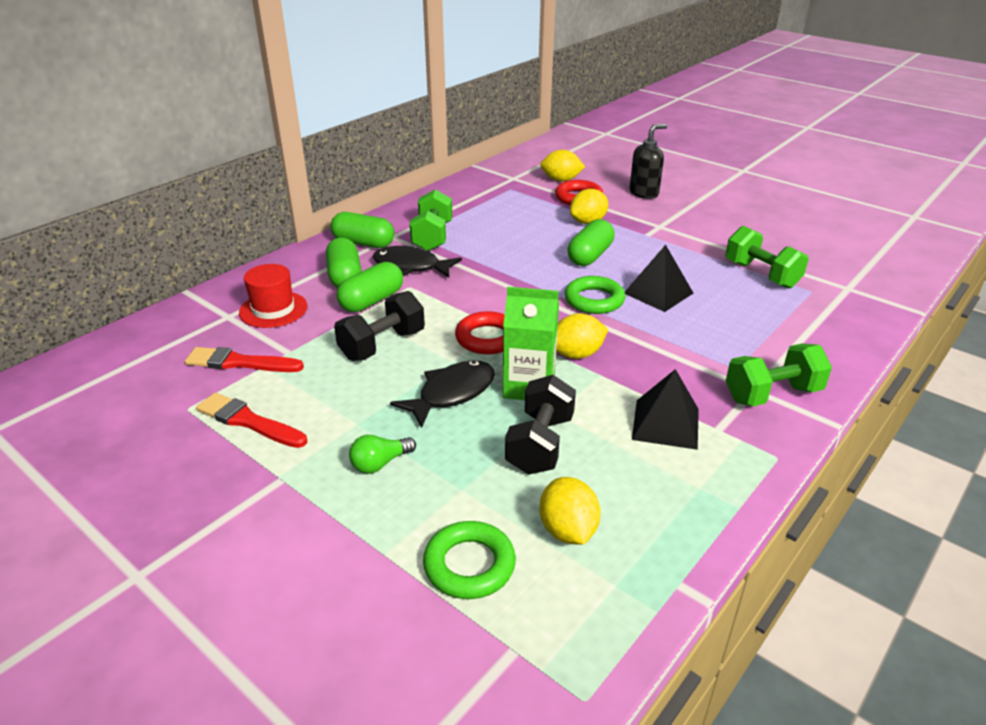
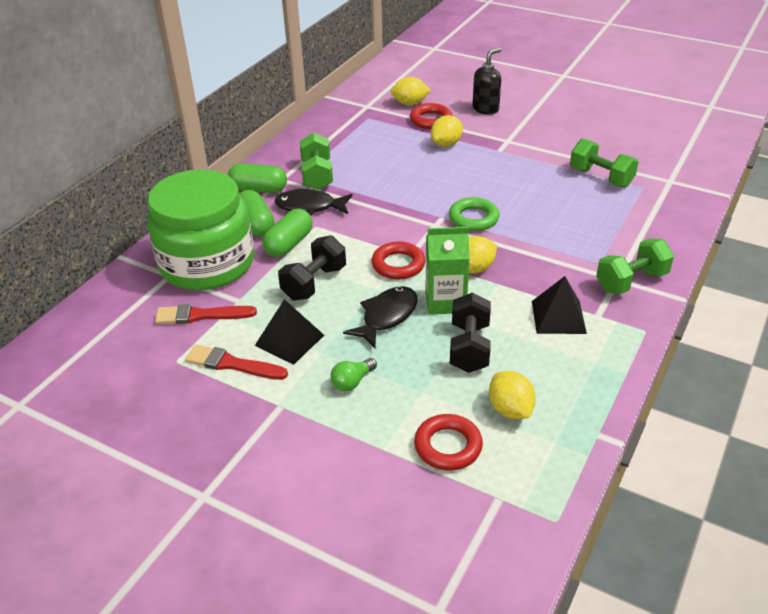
camera: 10 degrees left, 5 degrees up
(273, 309) = (207, 263): red hat -> green jar
(469, 565) = (448, 446): green ring -> red ring
(590, 256) = (458, 177): green capsule -> none
(658, 293) = (523, 205): black pyramid -> black pyramid (289, 340)

